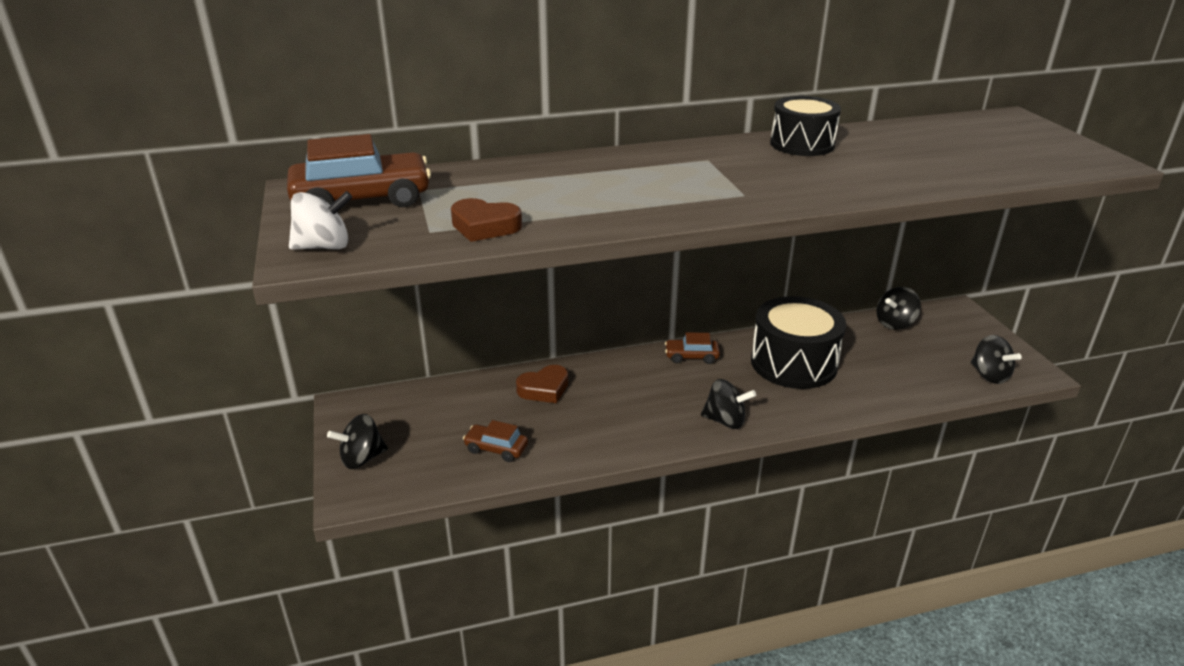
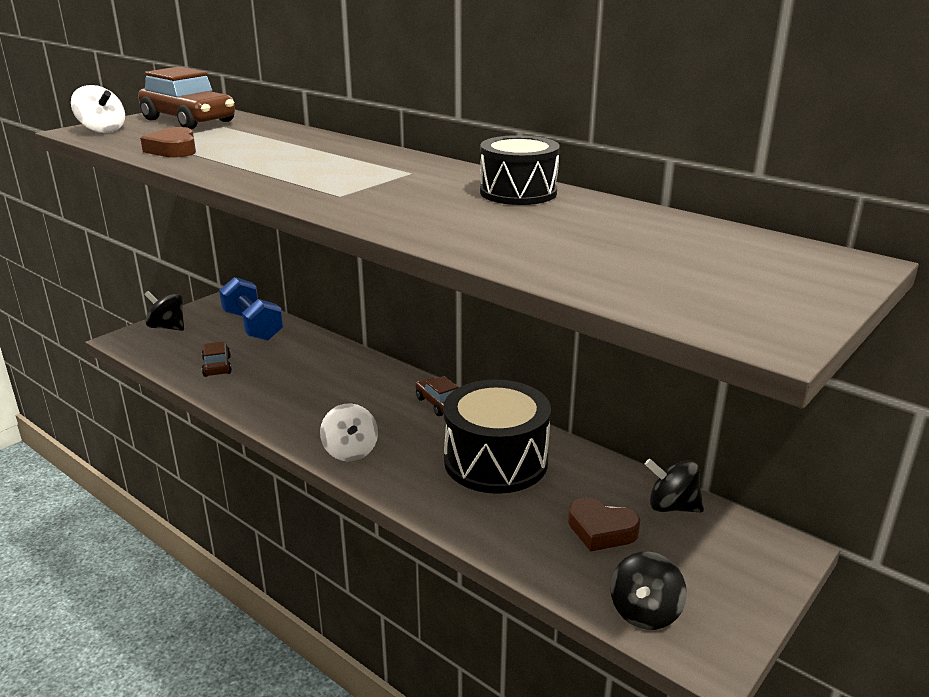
camera: 55 degrees right, 5 degrees down
(434, 404) = (253, 326): none -> blue dumbbell
(544, 389) = (314, 357): brown heart -> brown heart (601, 530)
(725, 421) = (350, 451): black spinning top -> white spinning top

